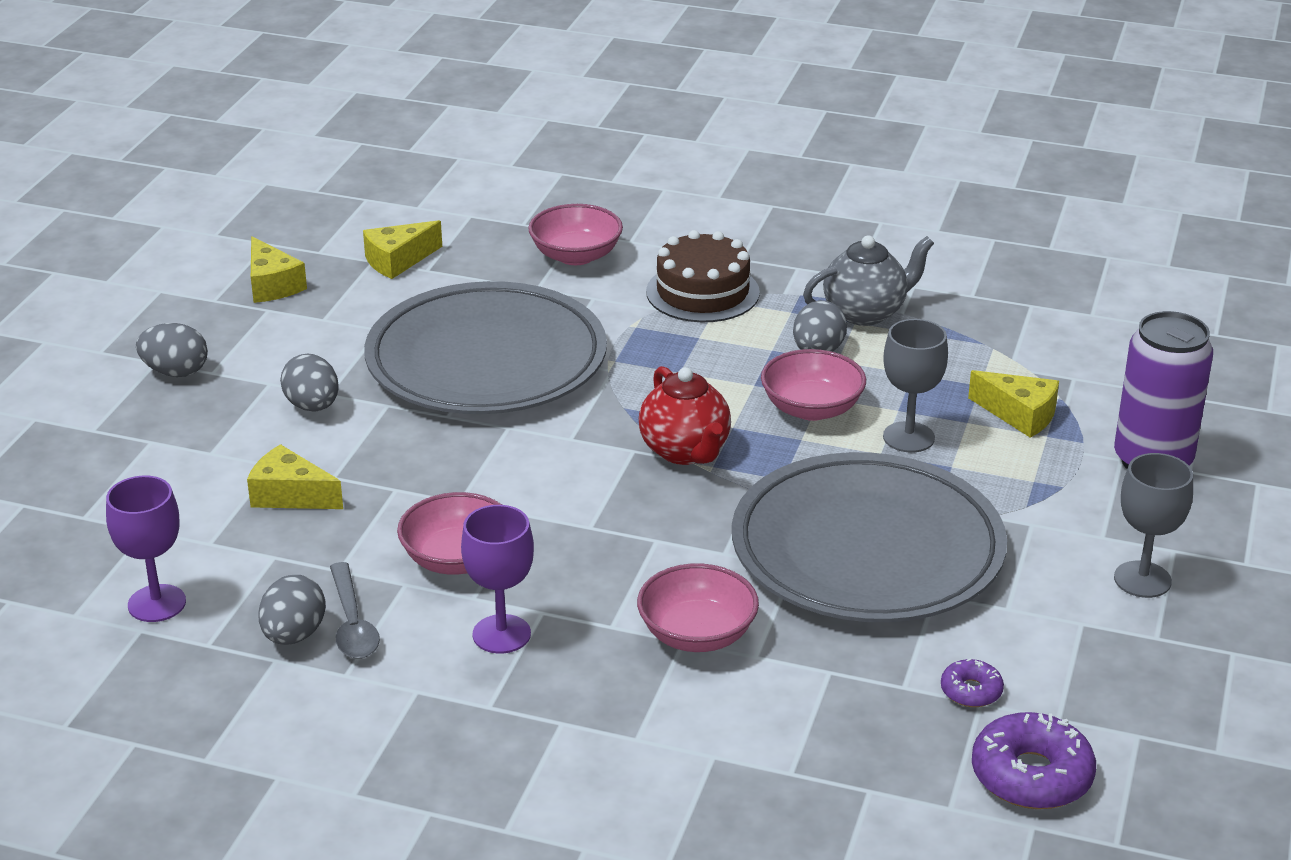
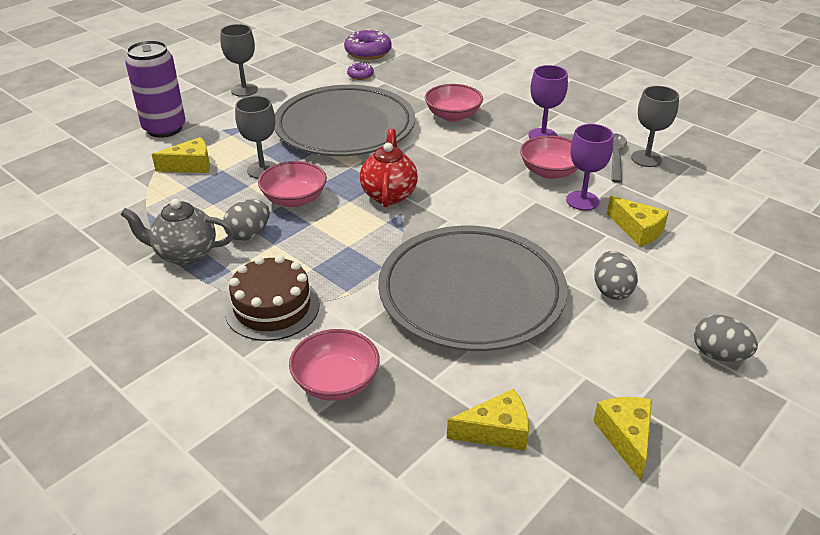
camera: 155 degrees left, 5 degrees up
(157, 603) = (721, 190): purple goblet -> purple goblet (582, 201)
(294, 635) = (646, 159): grey egg -> grey goblet
(1019, 415) = (190, 165): yellow cheese -> yellow cheese turned 105 degrees clockwise

